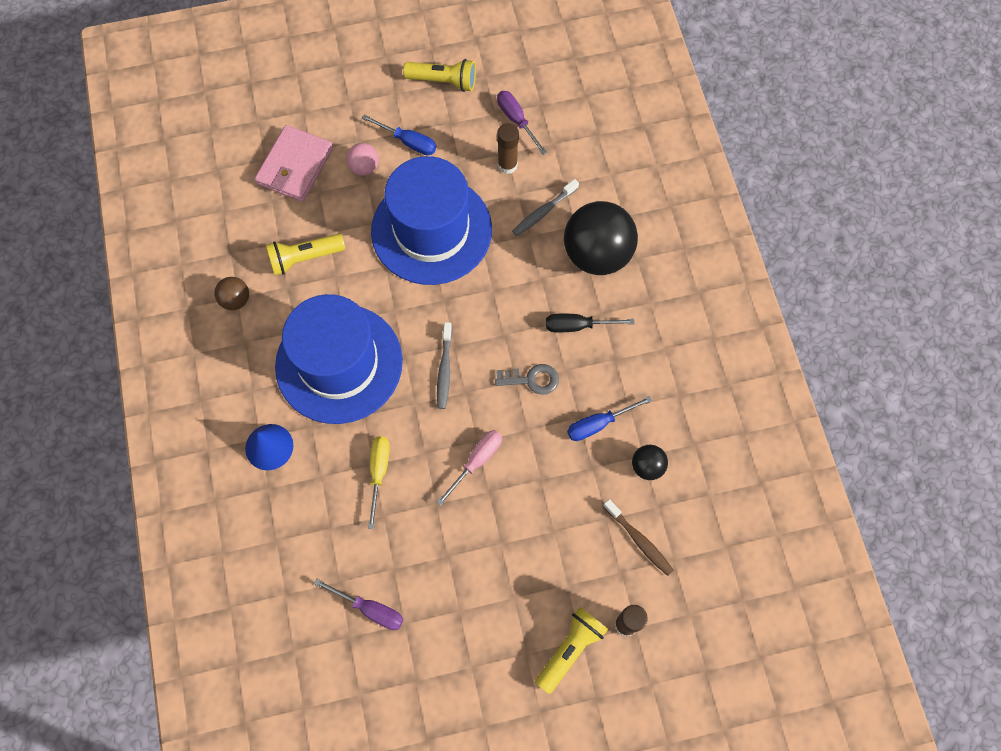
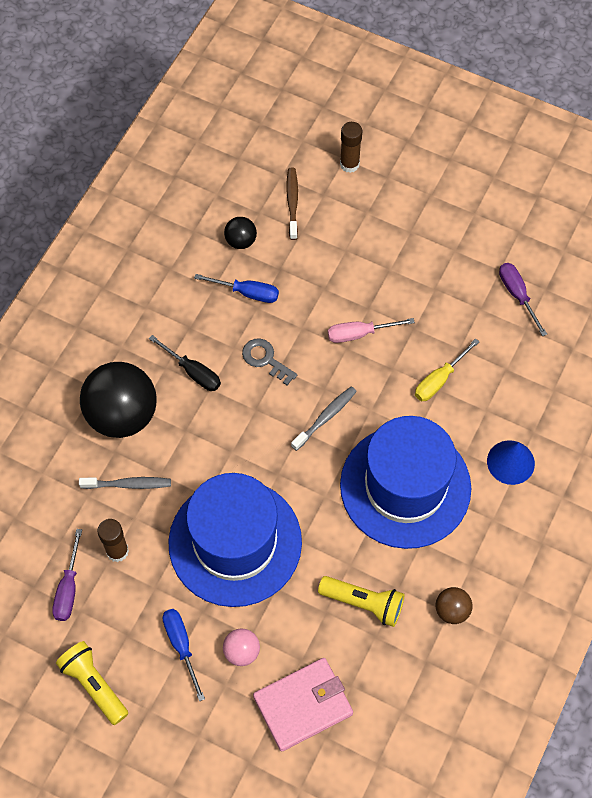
camera: 140 degrees left, 5 degrees down
(570, 649) = (399, 177): yellow flashlight -> none

